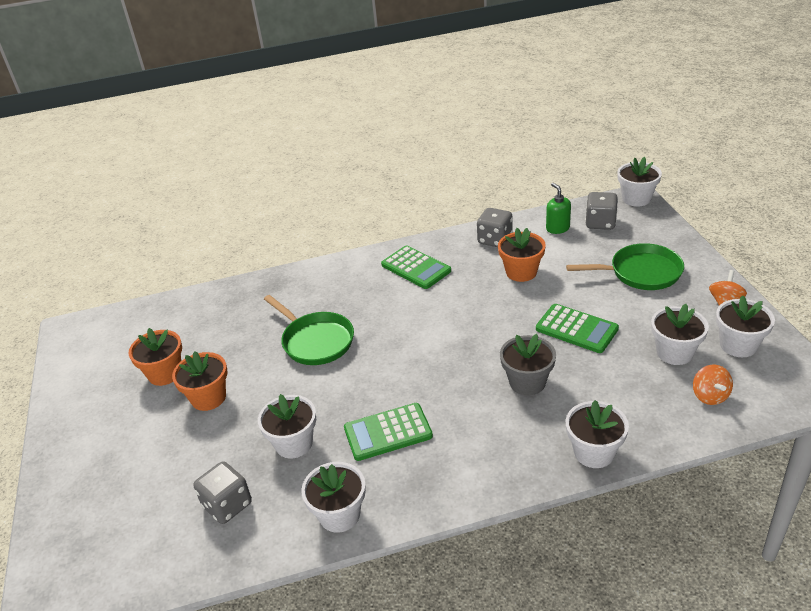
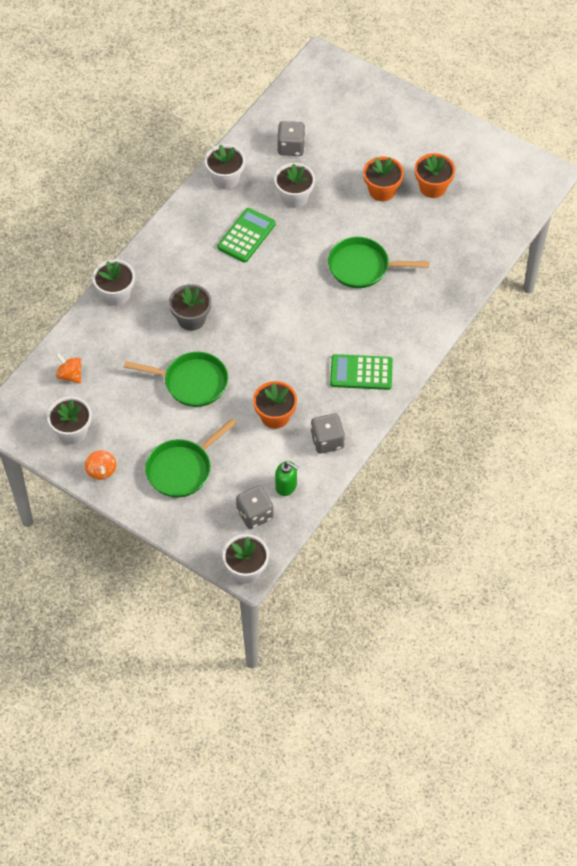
camera: 135 degrees right, 20 degrees up
(576, 329) = (191, 382): green calculator -> green pan
(674, 352) = (111, 399): white flower pot -> none

